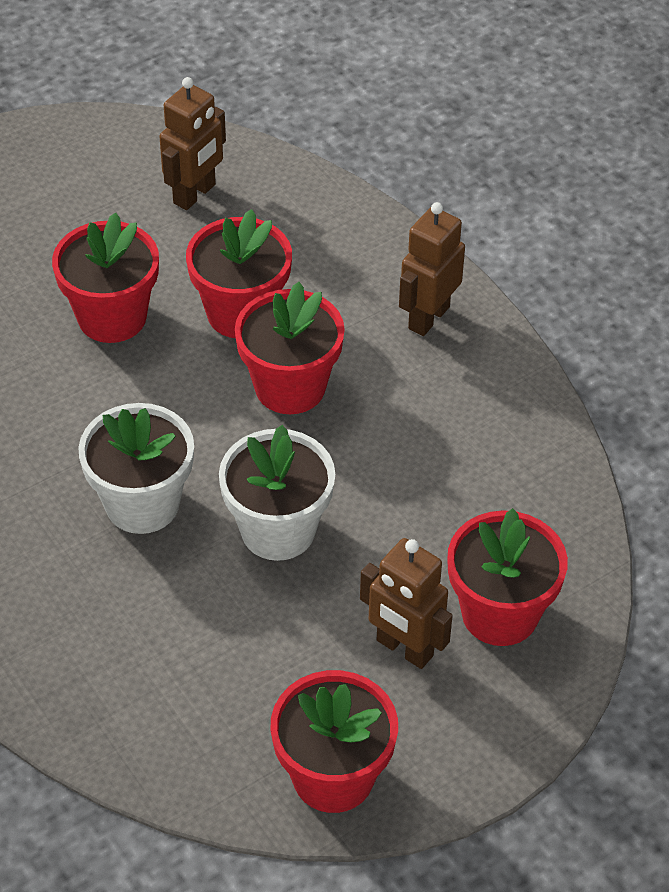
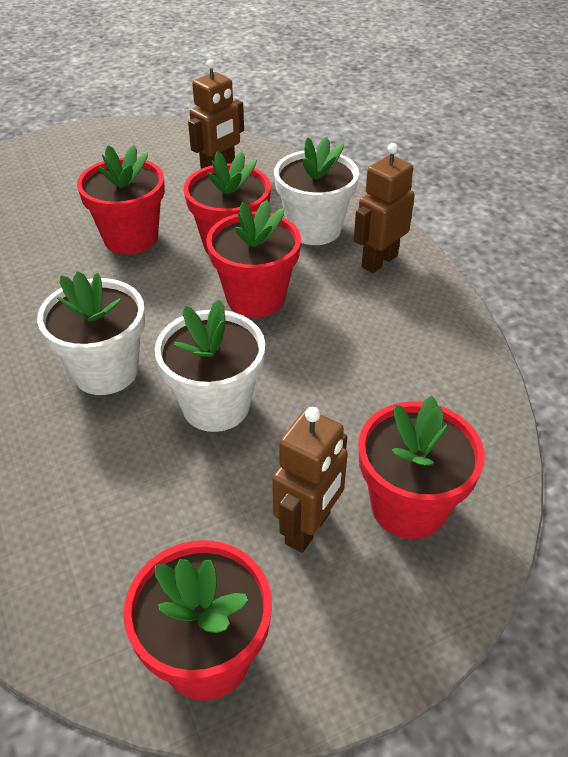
camera: 10 degrees right, 5 degrees down
(340, 278) = (314, 229): none -> white flower pot
(404, 649) = (308, 528): brown robot -> brown robot turned 105 degrees counterclockwise

